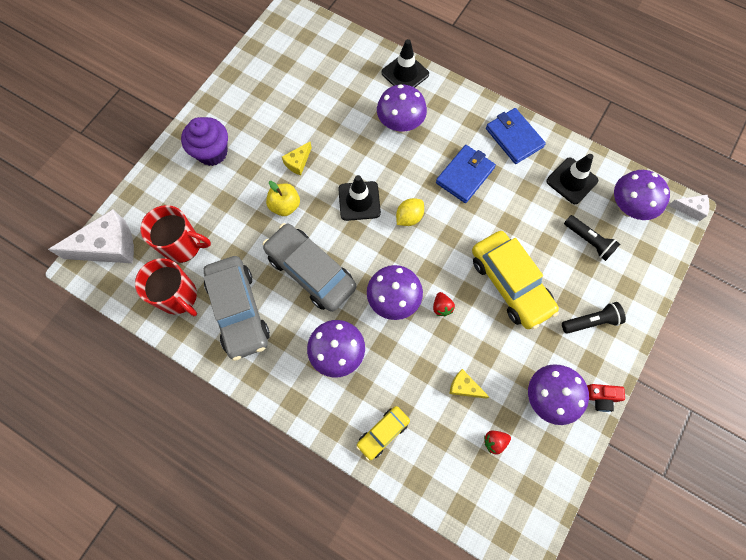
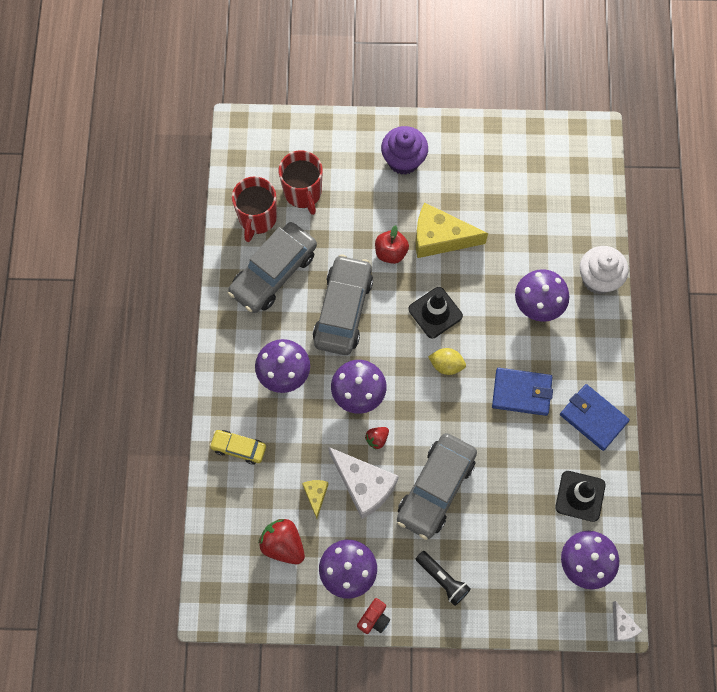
camera: 60 degrees right, 0 degrees up
(108, 247) = (266, 136): white cheese -> white cheese (364, 485)
(285, 206) = (391, 252): yellow apple -> red apple
(298, 162) = (440, 238): yellow cheese -> yellow cheese, size x2.03
(405, 73) = (598, 279): black traffic cone -> white cupcake
(494, 441) = (283, 544): red strawberry -> red strawberry, size x1.87
(510, 284) = (435, 488): yellow car -> grey car
(514, 137) = (593, 418): blue wallet -> blue wallet turned 75 degrees counterclockwise
(588, 241) = (524, 541): black flashlight -> none
(599, 397) = (374, 619): red camera -> red camera turned 120 degrees counterclockwise

